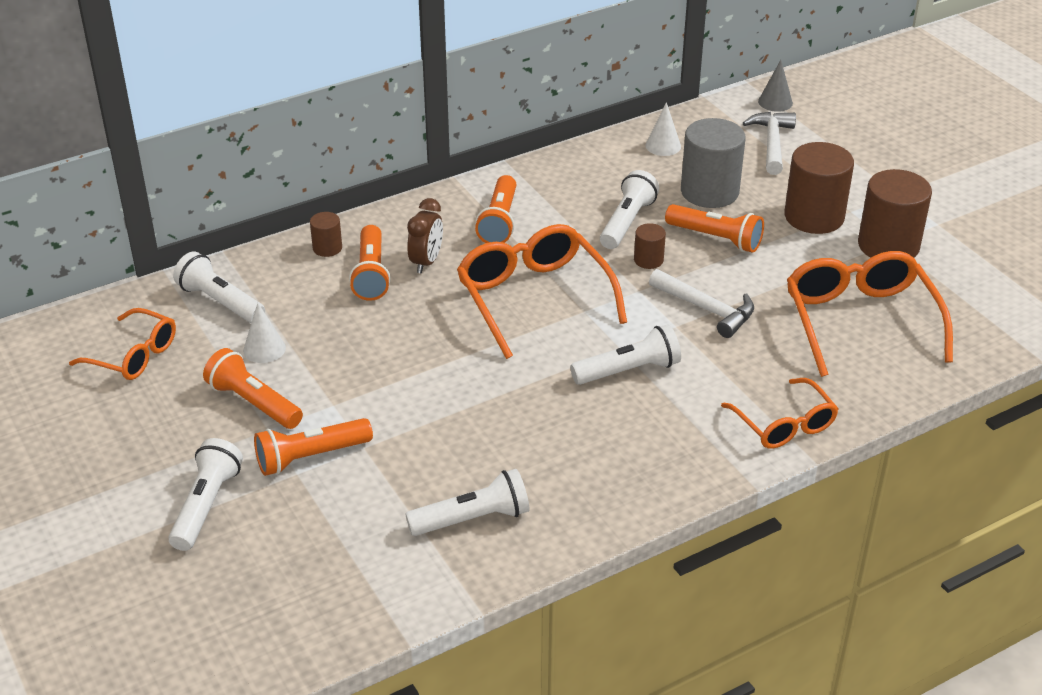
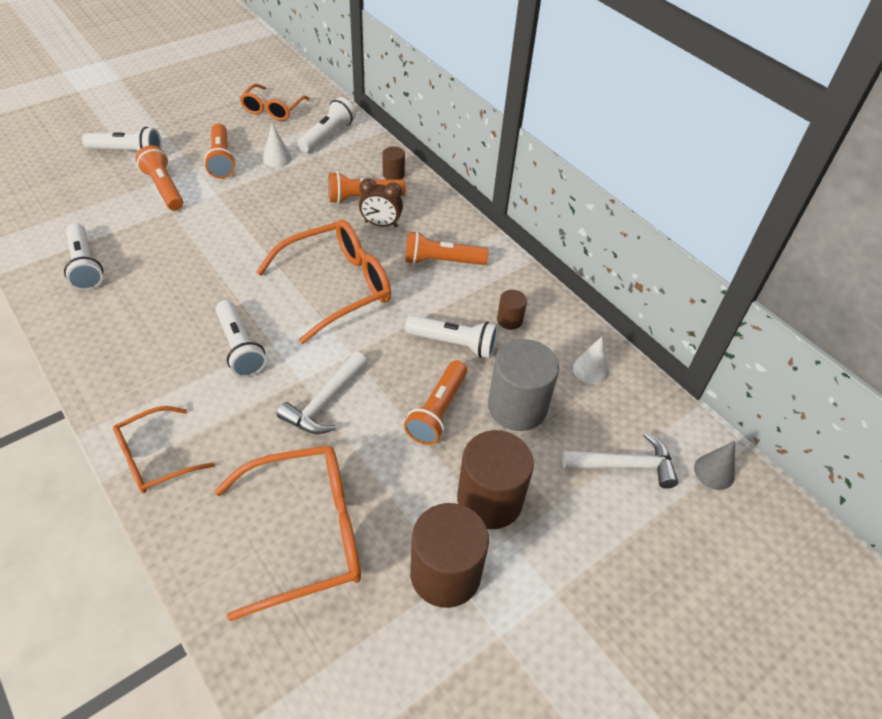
camera: 80 degrees right, 10 degrees up
(253, 403) = (221, 160): orange flashlight -> orange flashlight turned 135 degrees clockwise
(648, 260) = (397, 359): brown cylinder -> brown cylinder (509, 320)

